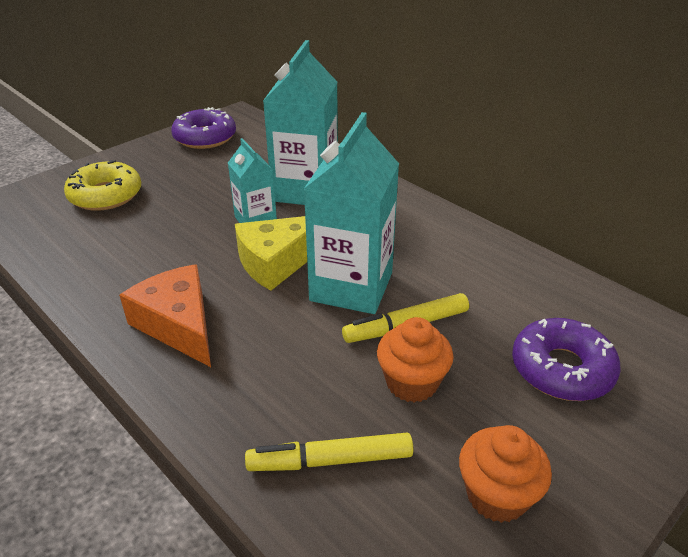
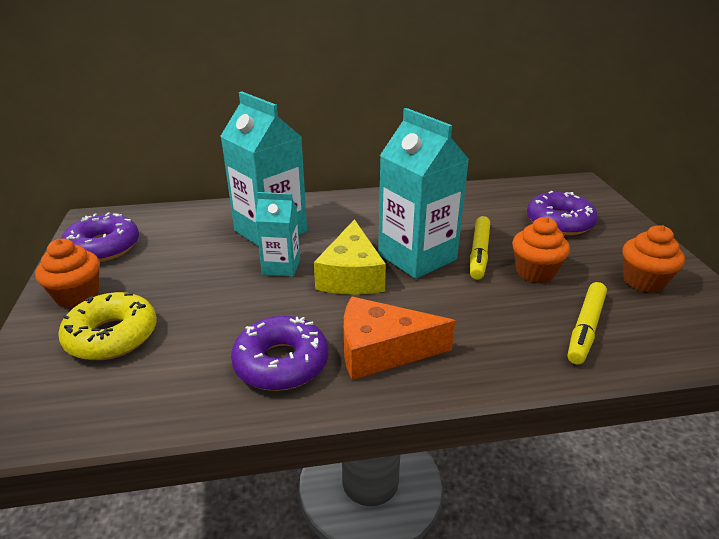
camera: 55 degrees left, 5 degrees down
(125, 279) = (281, 363): none -> purple donut
(139, 160) = (77, 296): none -> orange cupcake

